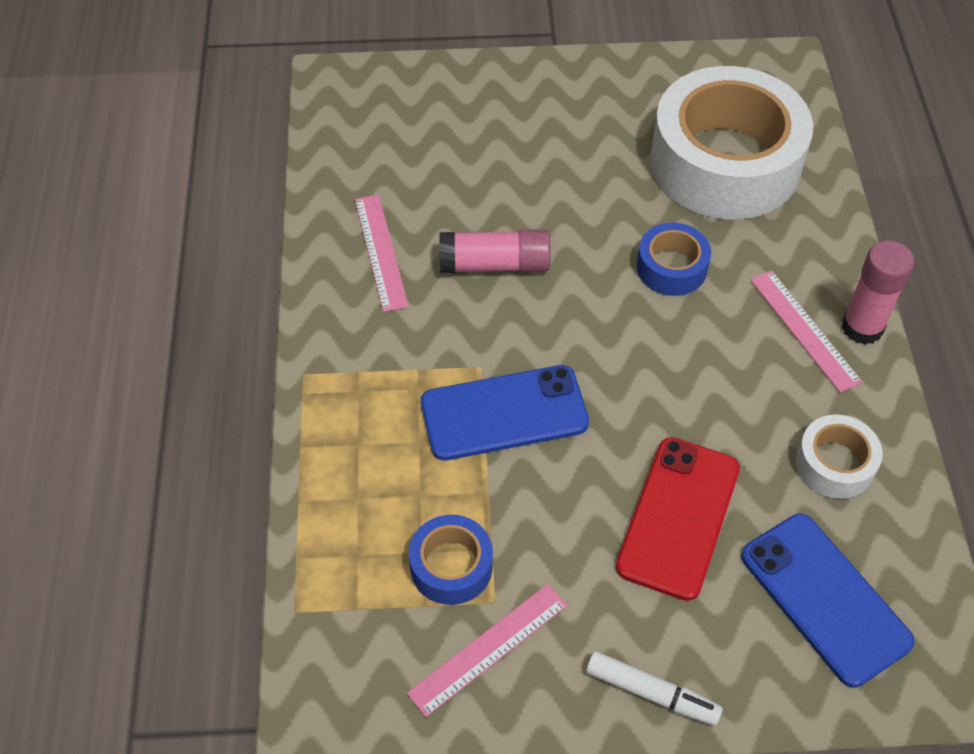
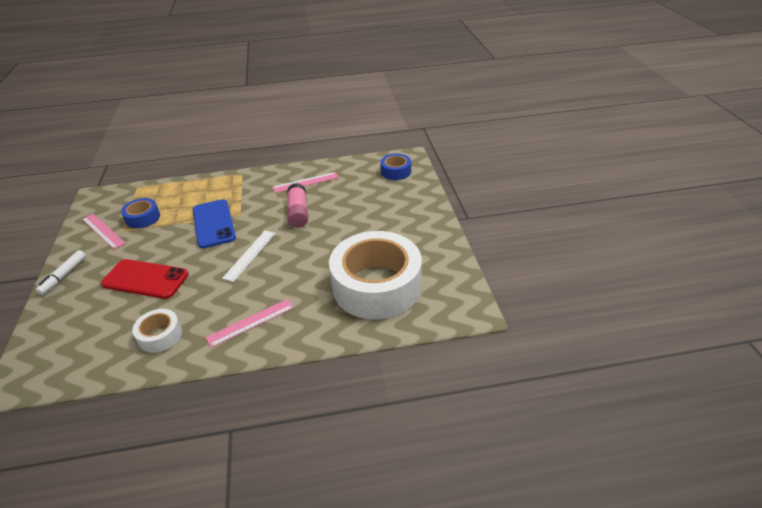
camera: 85 degrees right, 15 degrees down
(621, 341) = (250, 255): none -> white ruler
(671, 267) = (296, 269): blue tape -> blue tape (395, 171)
(824, 598) = (84, 332): blue phone -> none
(862, 327) = (250, 348): pink glue stick -> none

